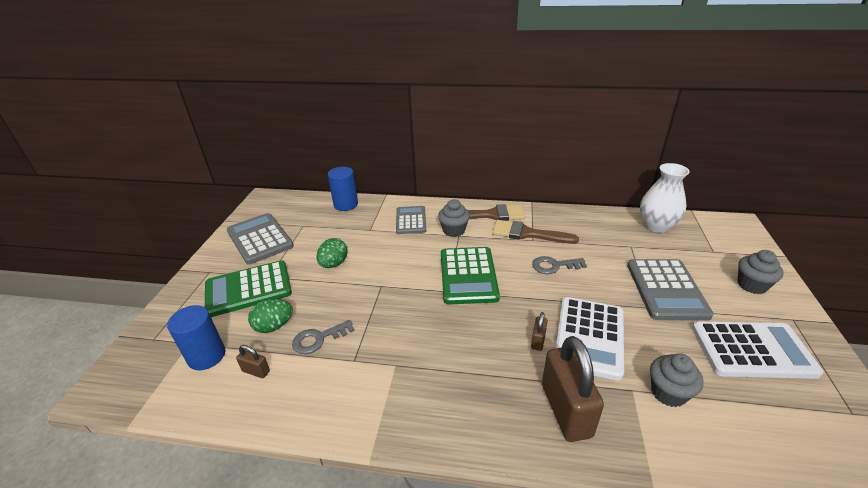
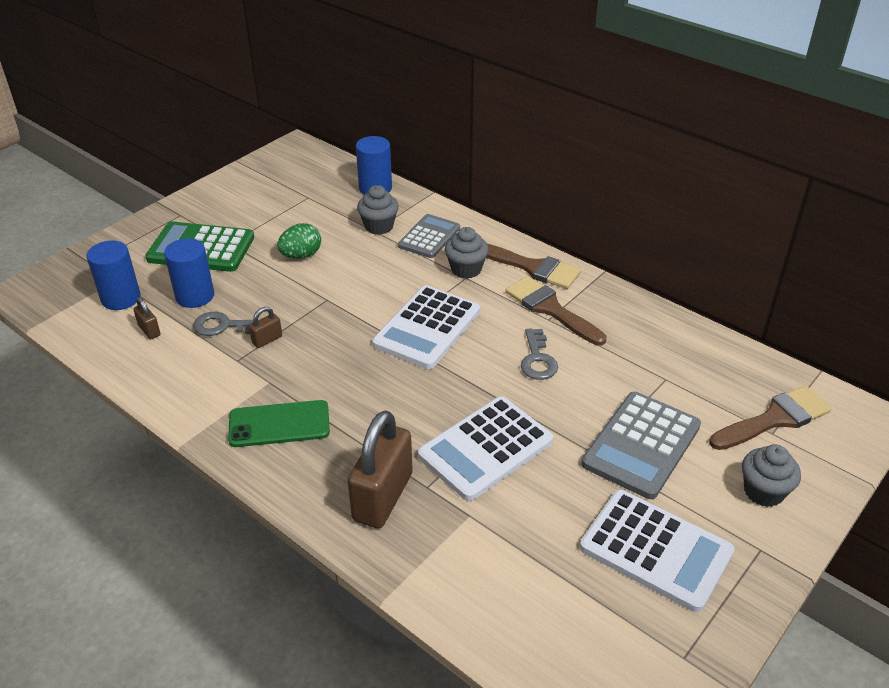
camera: 30 degrees right, 5 degrees up
(260, 239) = (253, 196): grey calculator -> none
(274, 326) = (195, 296): green egg -> blue cylinder
(435, 394) = (279, 424): none -> green phone
(468, 275) = (427, 328): green calculator -> white calculator
(538, 340) = (427, 426): brown padlock -> brown padlock (267, 340)
(554, 266) = (537, 359): grey key -> grey key turned 120 degrees counterclockwise
(656, 226) = (736, 369): white vase -> none
(668, 393) = (503, 536): grey cupcake -> grey cupcake (379, 226)
(705, 243) = (774, 419): none -> brown brush

